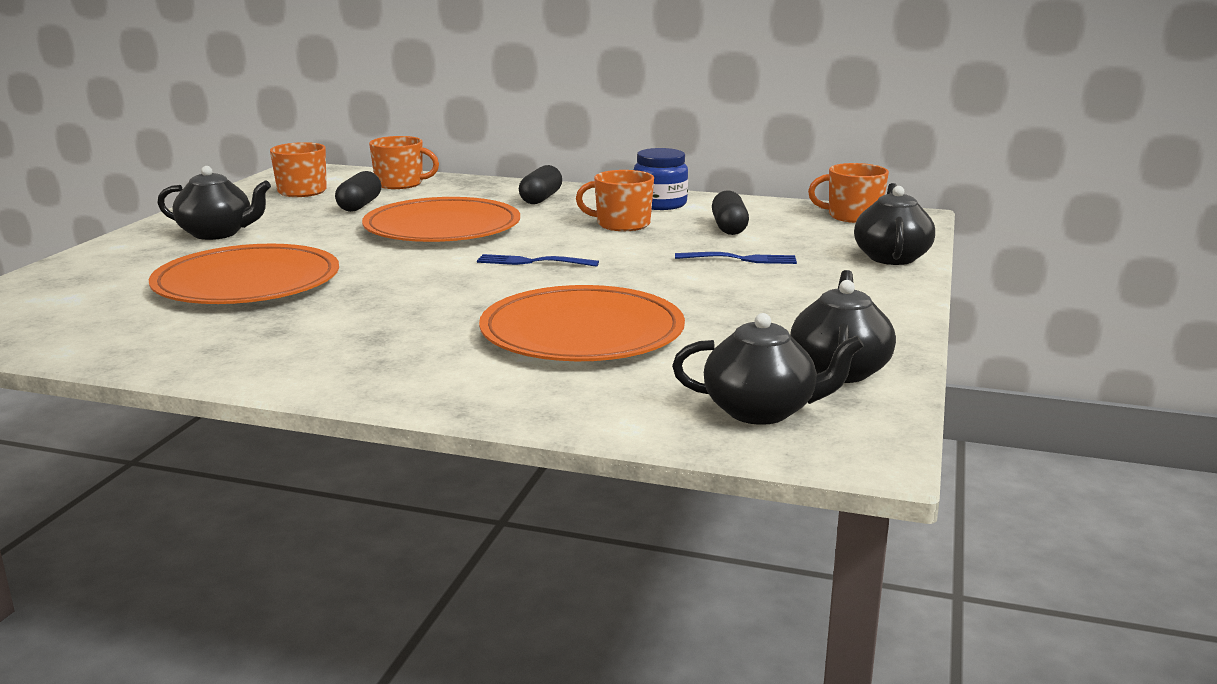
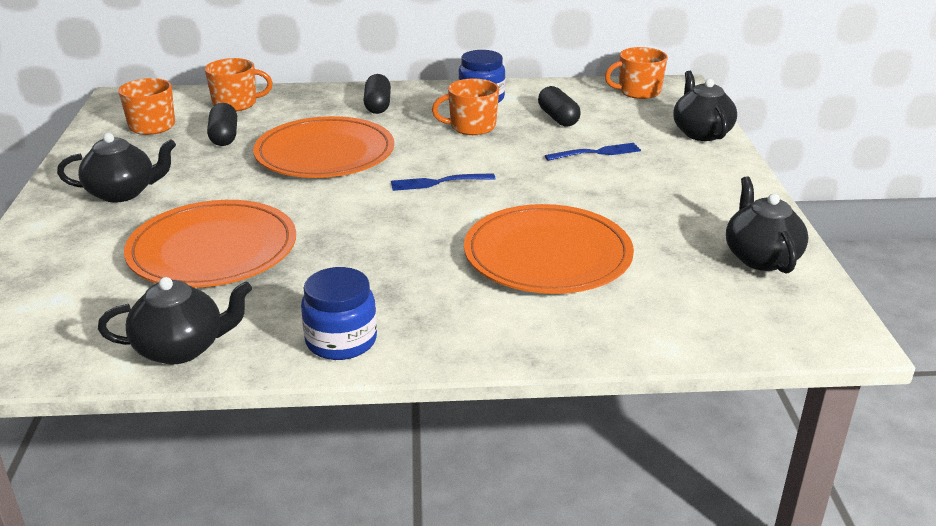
camera: 20 degrees left, 10 degrees up
(283, 366) = (341, 341): none -> blue jar
(761, 411) = (743, 310): black teapot -> black teapot (182, 348)

